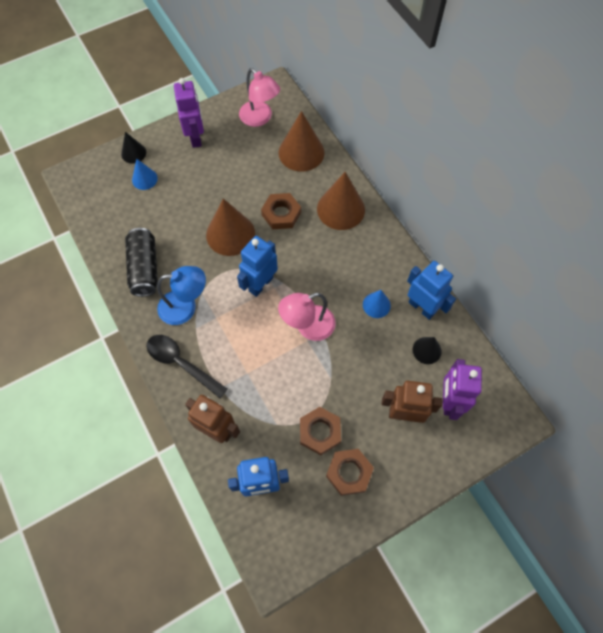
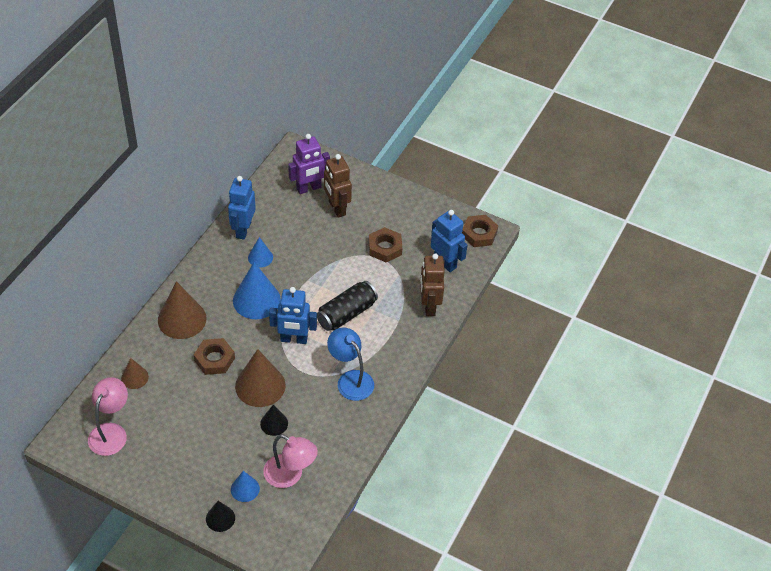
camera: 125 degrees left, 15 degrees down
(144, 268) = (337, 430): black can -> black can (346, 314)
(181, 363) = (398, 355): black spoon -> none
(196, 137) = (168, 474): purple robot -> none
(301, 152) = (134, 377): brown cone -> brown cone, size x0.54
(308, 327) = (309, 291): pink lamp -> pink lamp (290, 475)
(325, 276) = (256, 300): none -> blue cone
(349, 473) = (400, 220): brown nut -> brown nut (479, 234)
(427, 350) = (278, 214): black cone -> black cone (274, 423)

